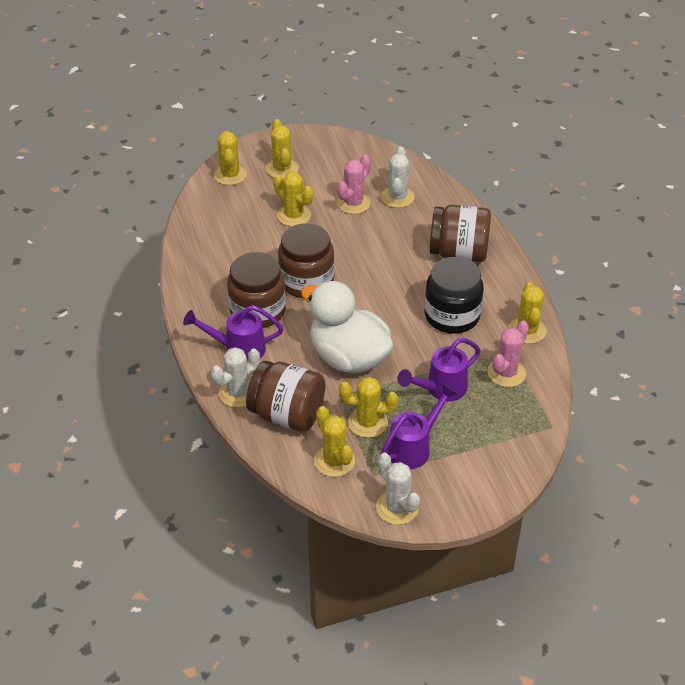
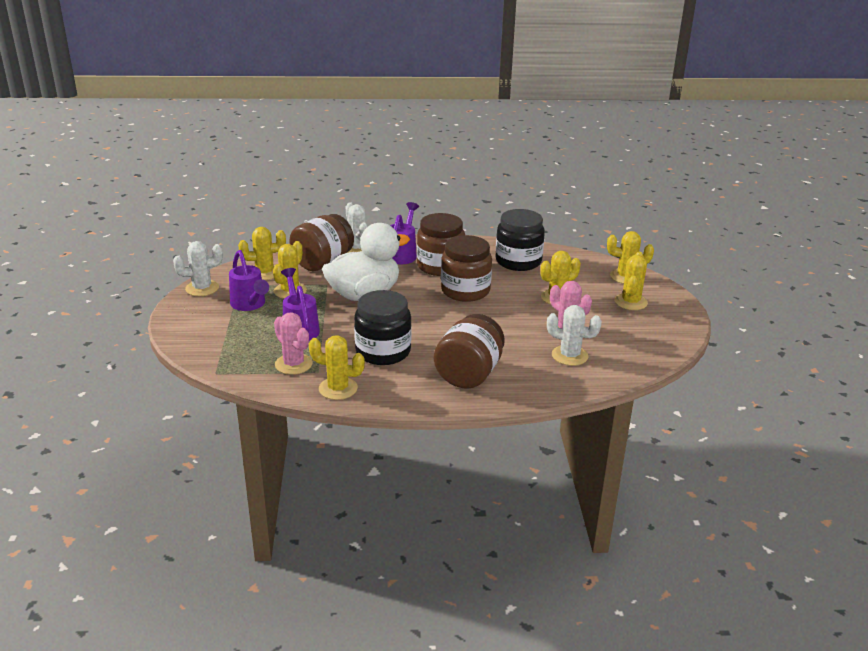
camera: 105 degrees right, 15 degrees down
(223, 252) = (518, 261): none -> black jar
(282, 169) = (630, 302): yellow cactus -> yellow cactus turned 75 degrees counterclockwise

